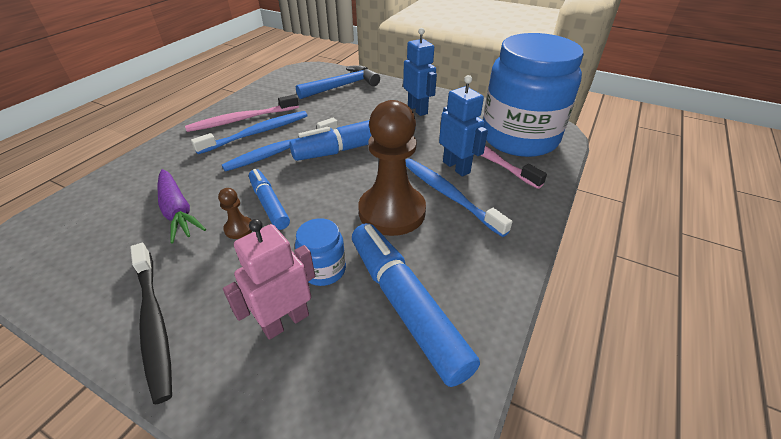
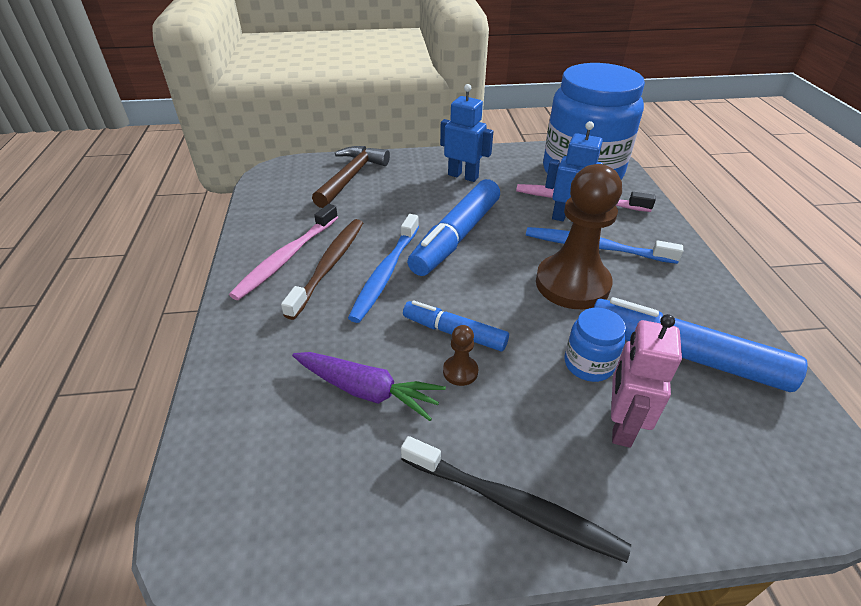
camera: 35 degrees left, 0 degrees up
(257, 133) = (329, 265): blue toothbrush -> brown toothbrush
(342, 86) = (351, 177): blue hammer -> brown hammer

